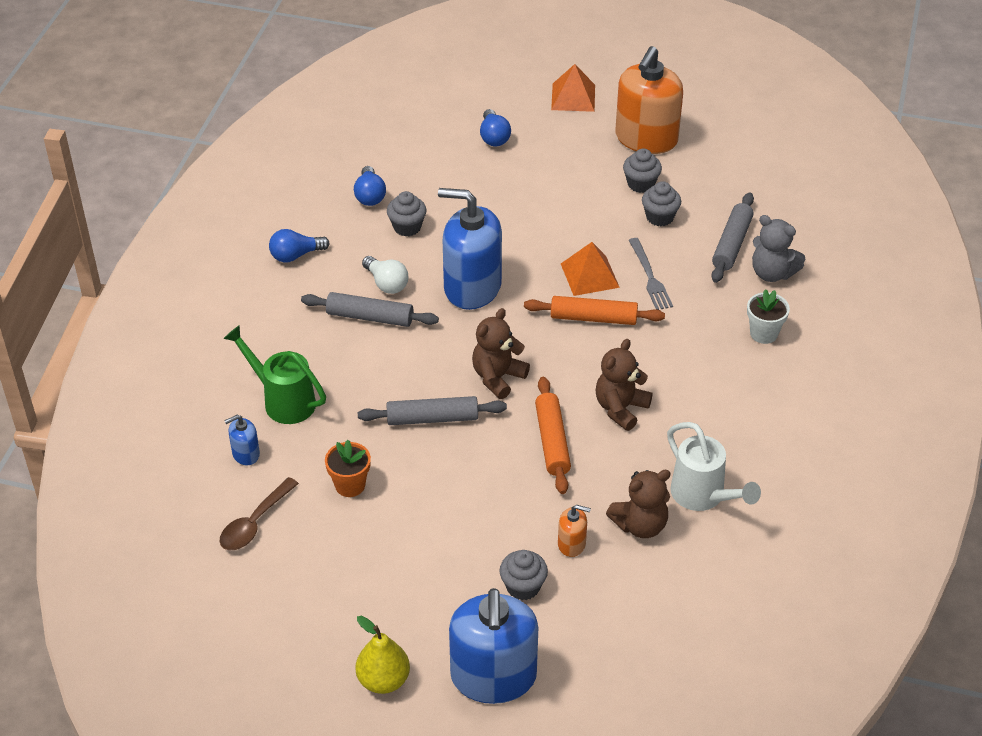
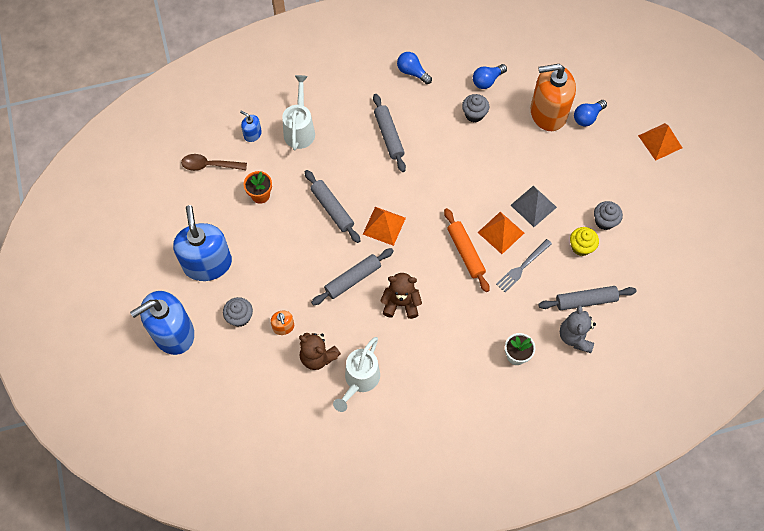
camera: 60 degrees right, 20 degrees up
(283, 401) = (300, 130): green watering can -> white watering can
(383, 680) = (143, 281): yellow pear -> none
(386, 283) = (420, 129): white light bulb -> none
(472, 287) = (447, 175): blue soap dispenser -> blue soap dispenser (207, 263)
(498, 377) = (384, 226): brown teddy bear -> orange pyramid
(552, 441) = (353, 279): orange rolling pin -> grey rolling pin
(575, 232) = (533, 206): none -> grey pyramid
(646, 139) = (651, 203): orange soap dispenser -> orange soap dispenser (548, 113)
(659, 217) = (581, 247): grey cupcake -> yellow cupcake

